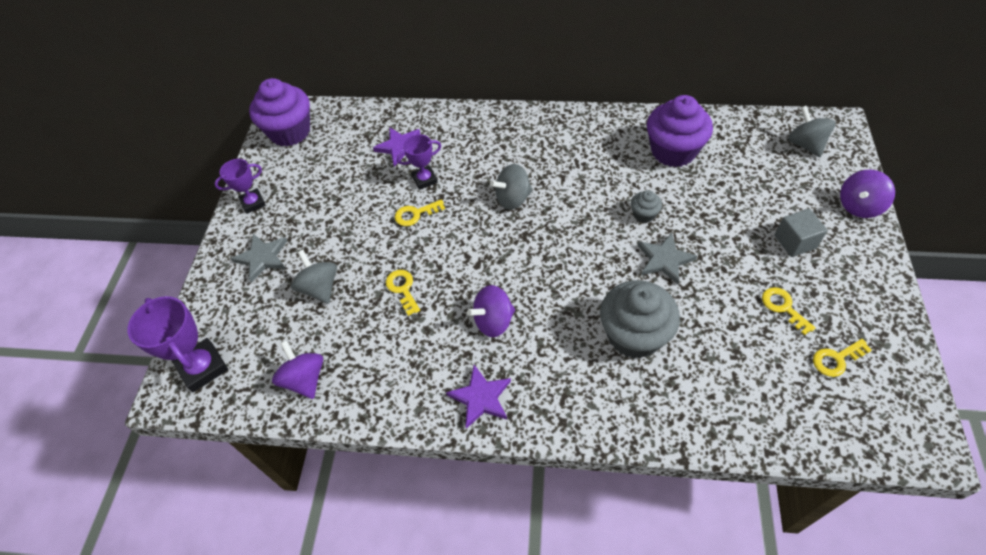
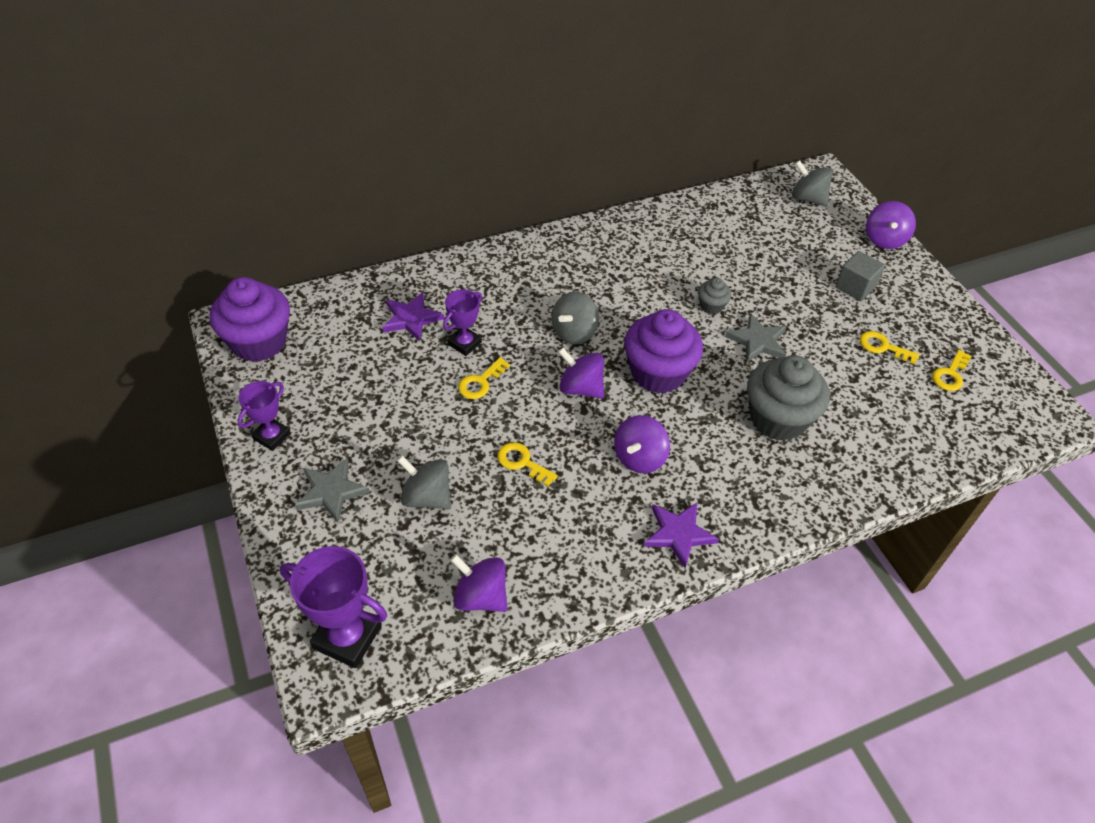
camera: 35 degrees left, 5 degrees down
(486, 246) = (580, 388): none -> purple spinning top
(673, 151) = (697, 238): purple cupcake -> purple cupcake (658, 373)

